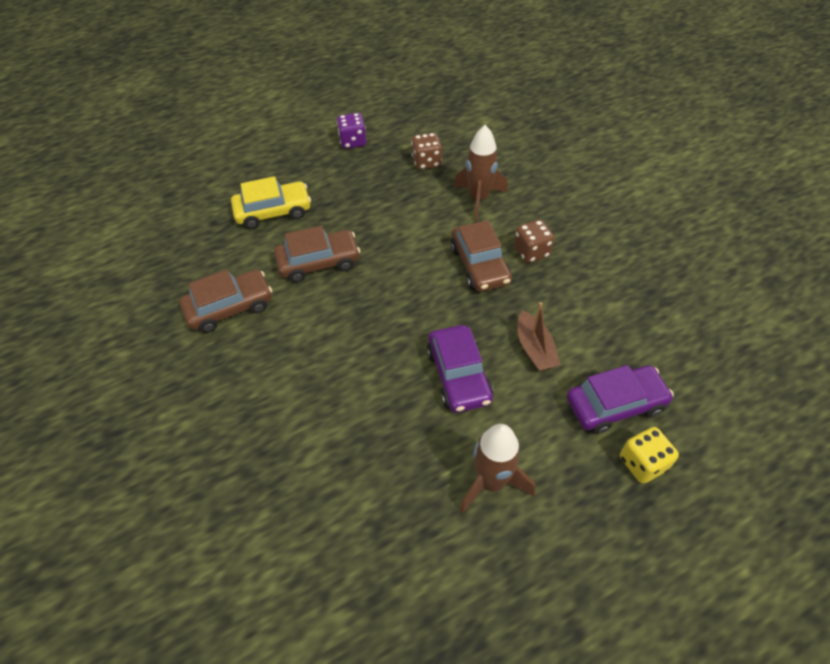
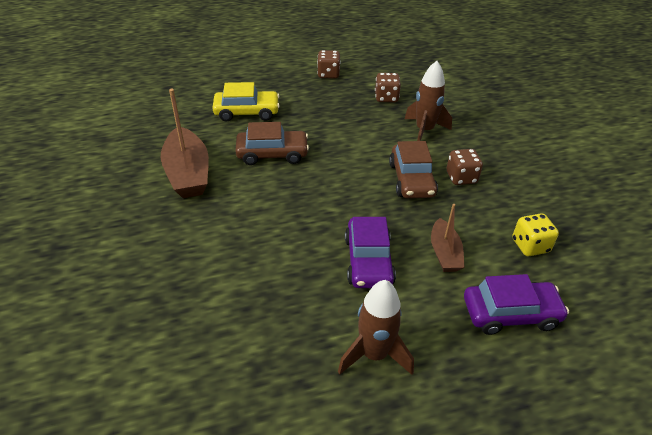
camera: 10 degrees right, 10 degrees down
(230, 307) = (188, 173): brown car -> brown boat
(353, 142) = (328, 74): purple dice -> brown dice
(642, 463) = (526, 369): yellow dice -> yellow dice (530, 246)

